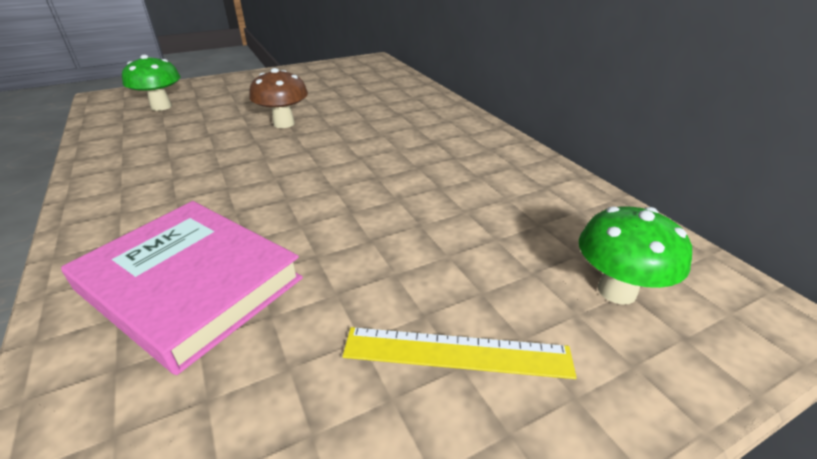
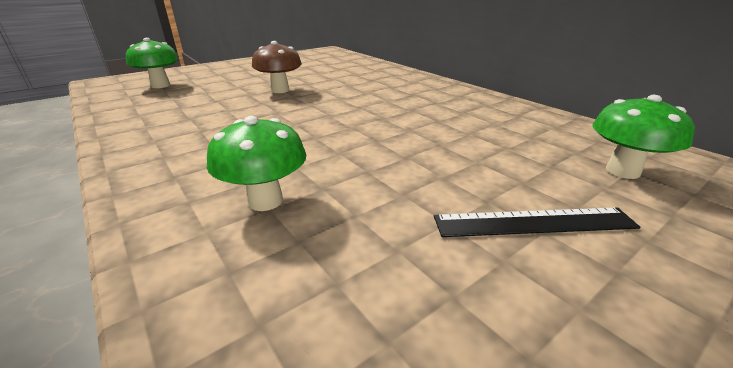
camera: 10 degrees left, 5 degrees down
(190, 284) = (265, 201): pink book -> green mushroom
(457, 352) = (534, 222): yellow ruler -> black ruler

